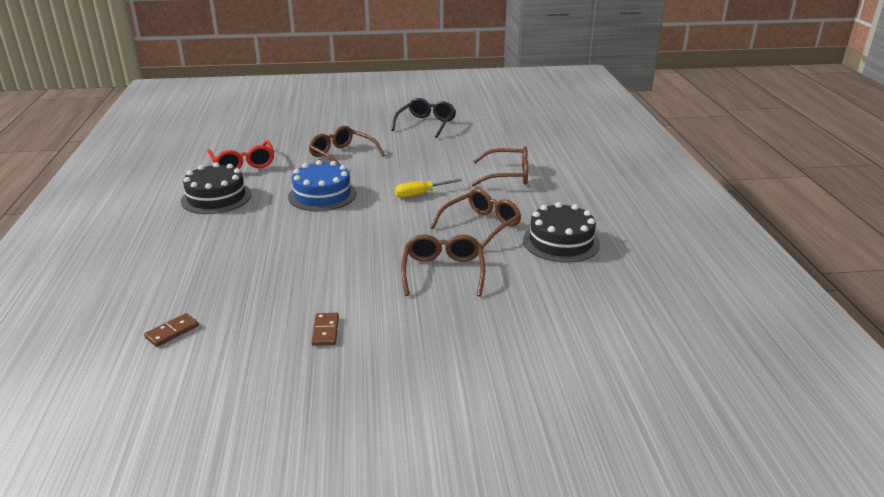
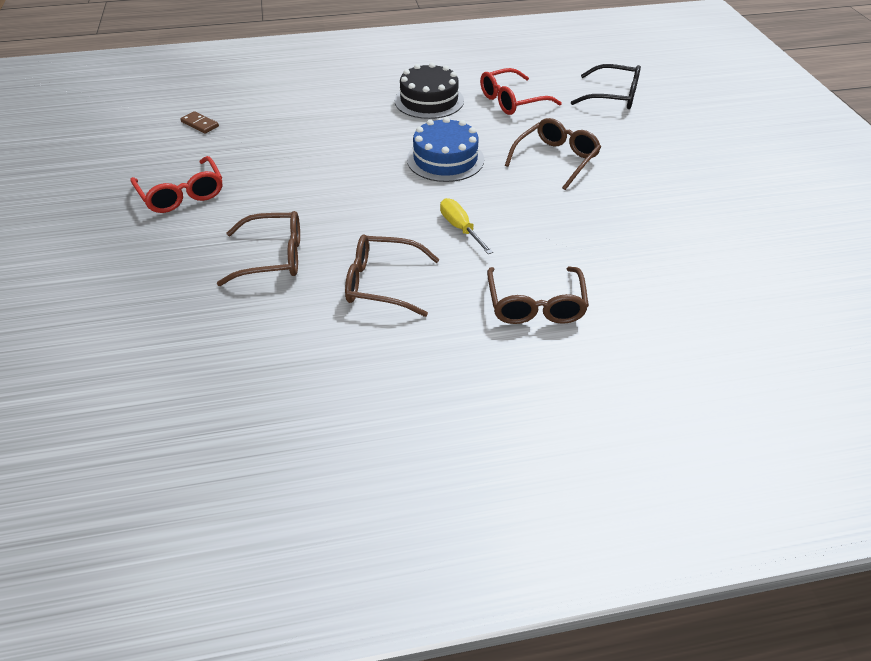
camera: 85 degrees right, 15 degrees up
(325, 331) = (182, 195): brown domino -> red glasses
(426, 124) = (698, 217): black glasses -> black glasses (614, 96)
(482, 225) = (380, 283): brown glasses -> brown glasses turned 150 degrees clockwise
(561, 242) = (338, 357): black cake -> none

